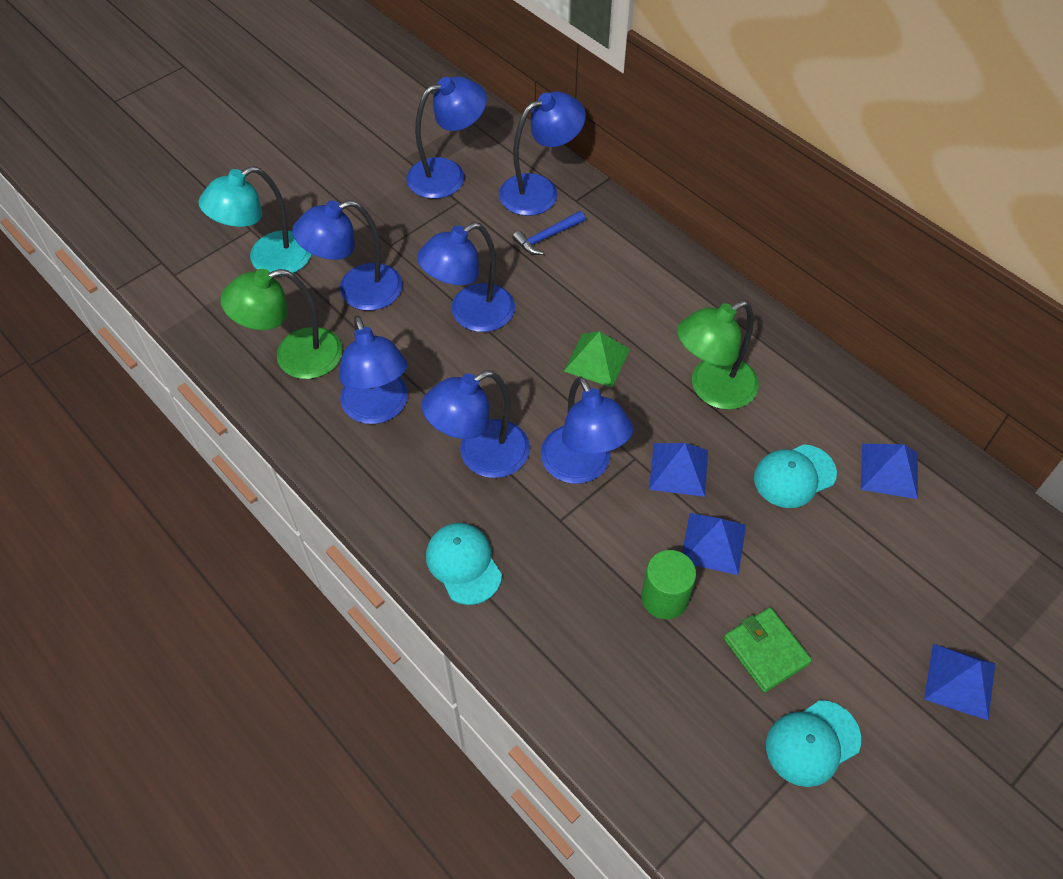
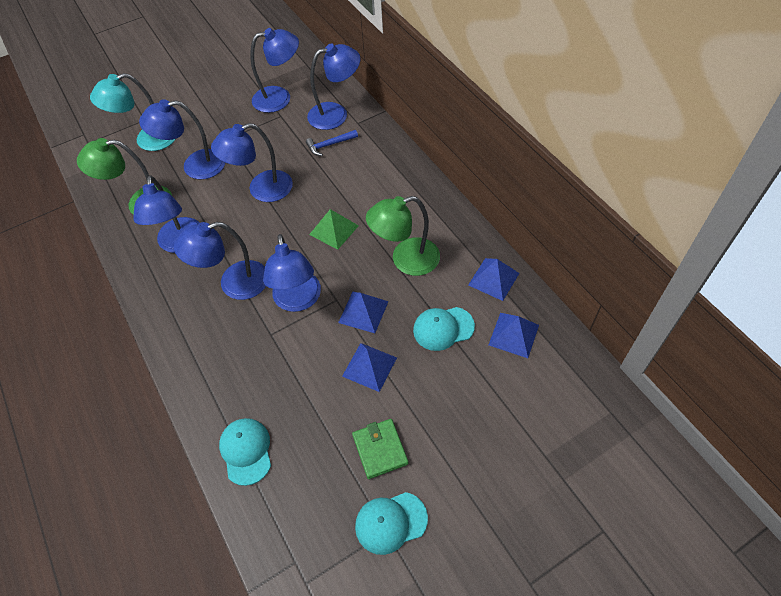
camera: 15 degrees right, 0 degrees up
(463, 564) = (196, 354): turquoise cap -> turquoise cap (246, 451)
(664, 598) = (322, 399): green cylinder -> none
(960, 681) = (516, 497): blue pyramid -> blue pyramid (493, 279)

